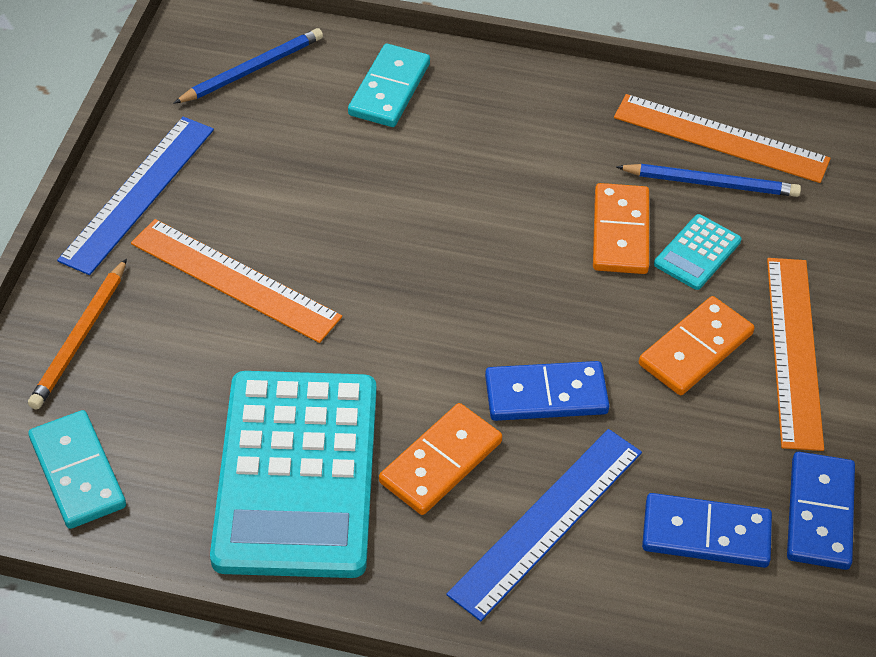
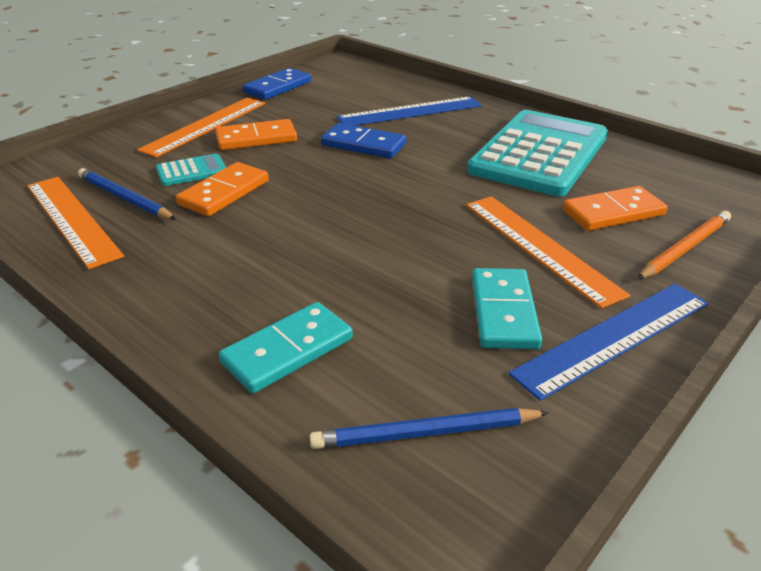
camera: 150 degrees left, 15 degrees down
(77, 472) = (689, 186): turquoise domino -> turquoise domino (504, 312)
(440, 462) = (449, 139): orange domino -> orange domino (613, 213)
(706, 534) = (337, 94): blue domino -> none

